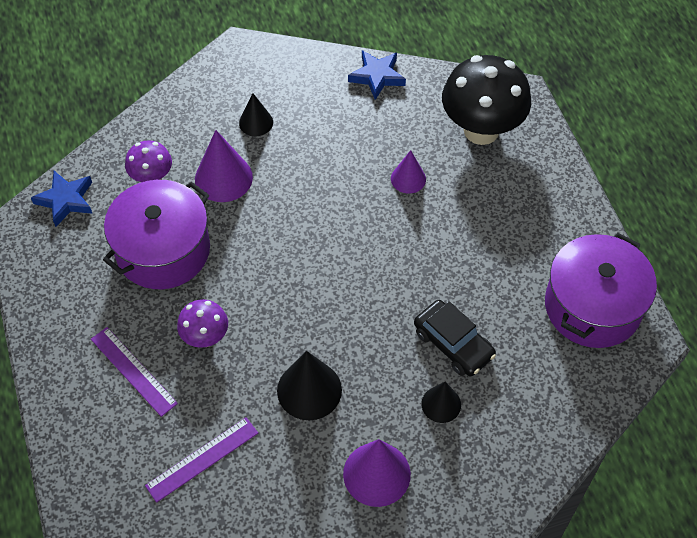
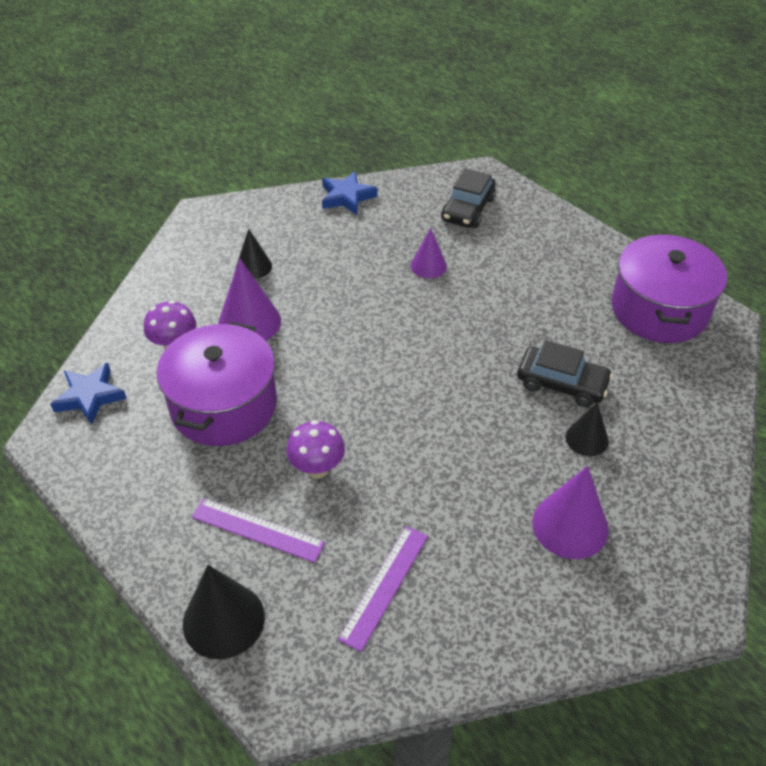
camera: 25 degrees left, 10 degrees down
(309, 390) = (453, 476): black cone -> black cone (223, 620)
(481, 130) = (468, 209): black mushroom -> black car

